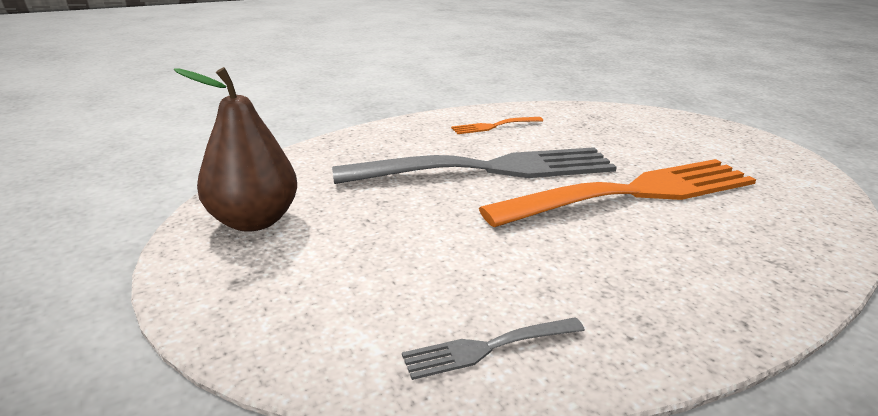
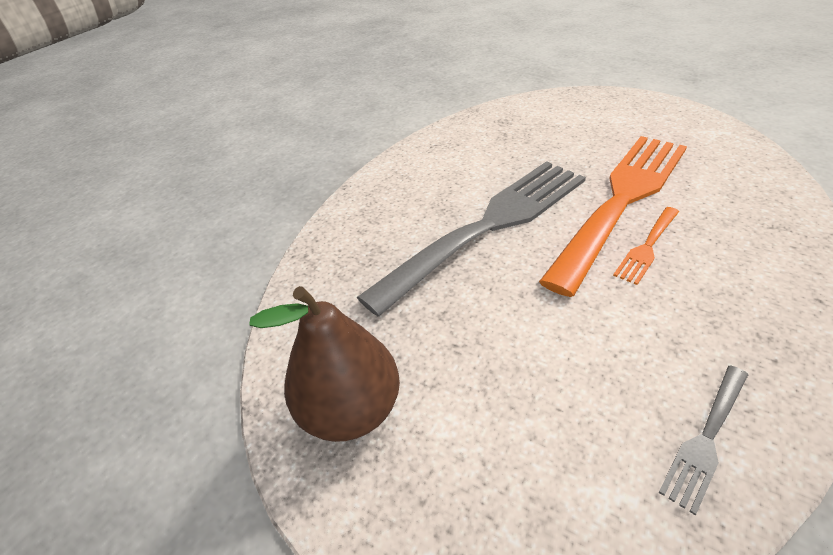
camera: 25 degrees left, 15 degrees up
(494, 126) = (437, 169): orange fork -> orange fork (647, 247)

